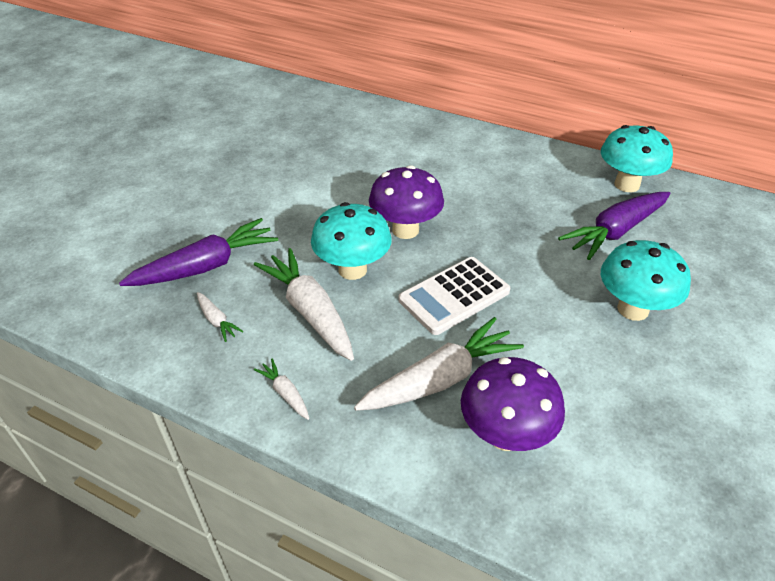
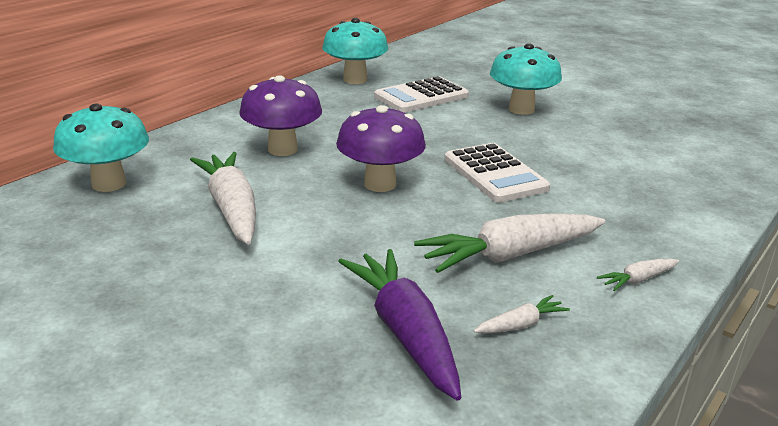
camera: 80 degrees left, 15 degrees down
(352, 269) = (441, 222): turquoise mushroom -> turquoise mushroom (109, 184)
(441, 378) = (606, 195): white carrot -> white carrot (231, 208)
(505, 435) = (665, 178): purple mushroom -> purple mushroom (282, 149)
(615, 232) = (421, 96): purple carrot -> white calculator

